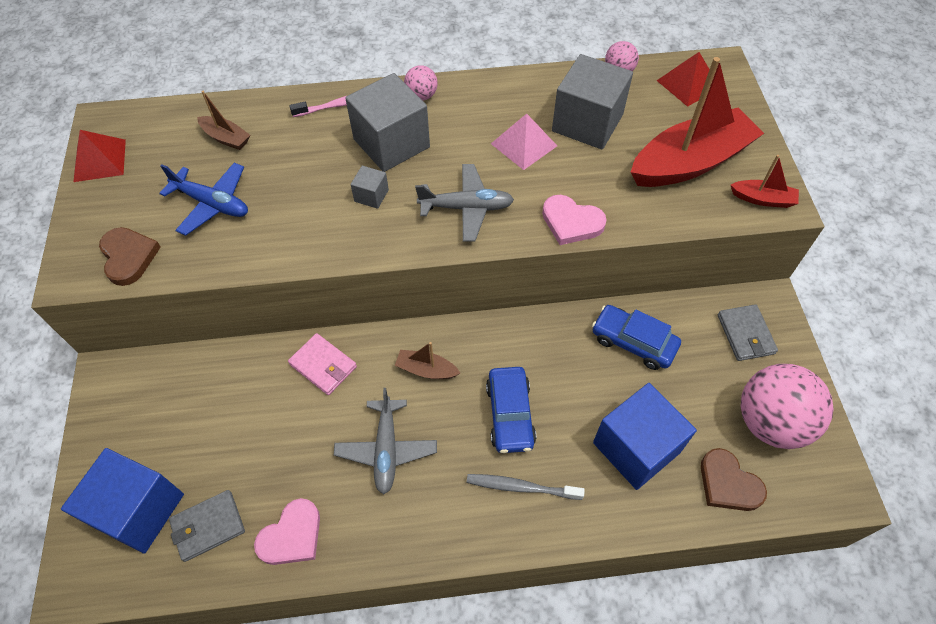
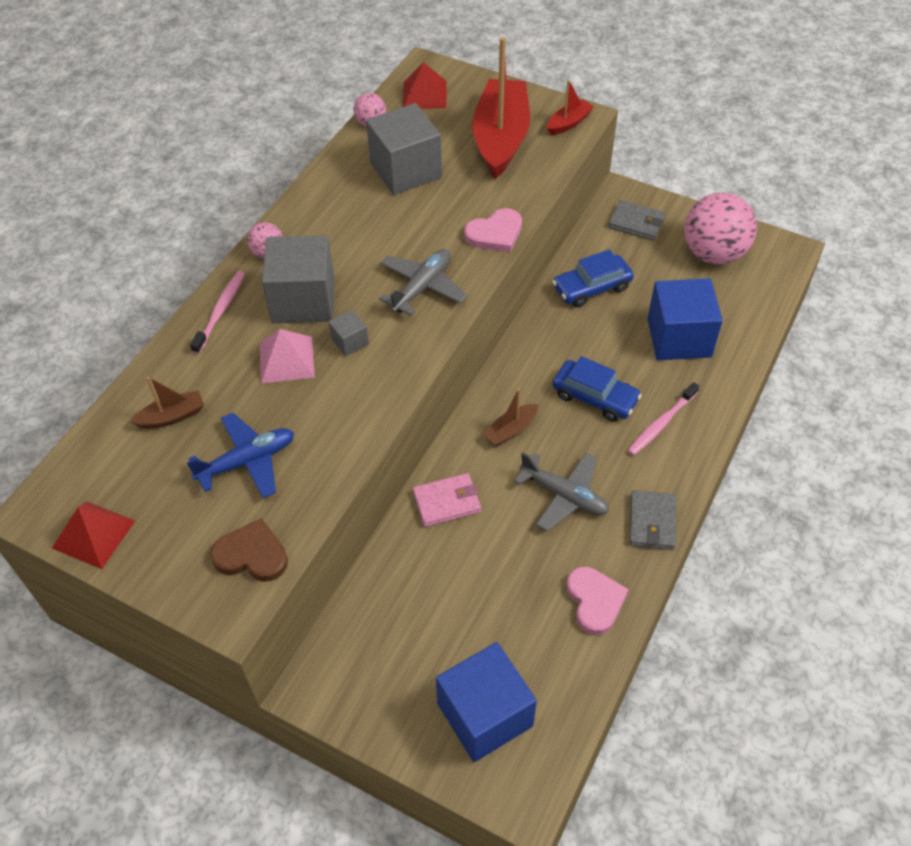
camera: 55 degrees left, 5 degrees down
(208, 526) = (541, 663): grey wallet -> grey wallet (652, 522)
(521, 487) = (661, 423): grey toothbrush -> pink toothbrush
(524, 144) = (390, 218): pink pyramid -> pink pyramid (286, 359)
(728, 483) = (742, 304): brown heart -> none

